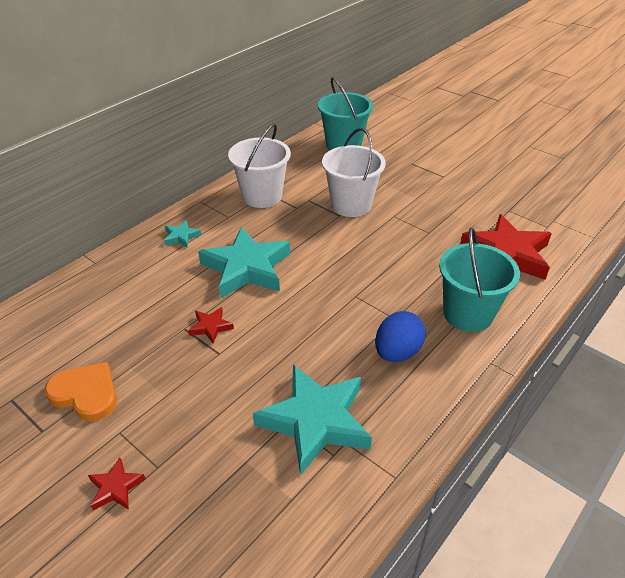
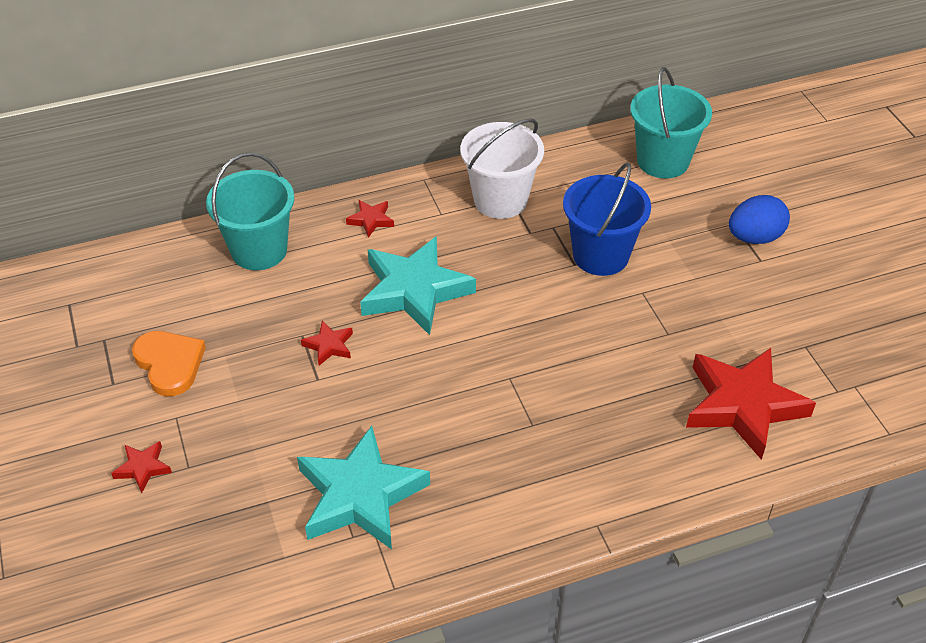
camera: 30 degrees right, 5 degrees up
(181, 236) = (371, 220): turquoise star -> red star
(351, 205) = (600, 255): white bucket -> blue bucket
(397, 352) = (502, 464): blue egg -> blue egg (754, 237)
(468, 314) = (622, 458): turquoise bucket -> turquoise bucket (259, 250)

